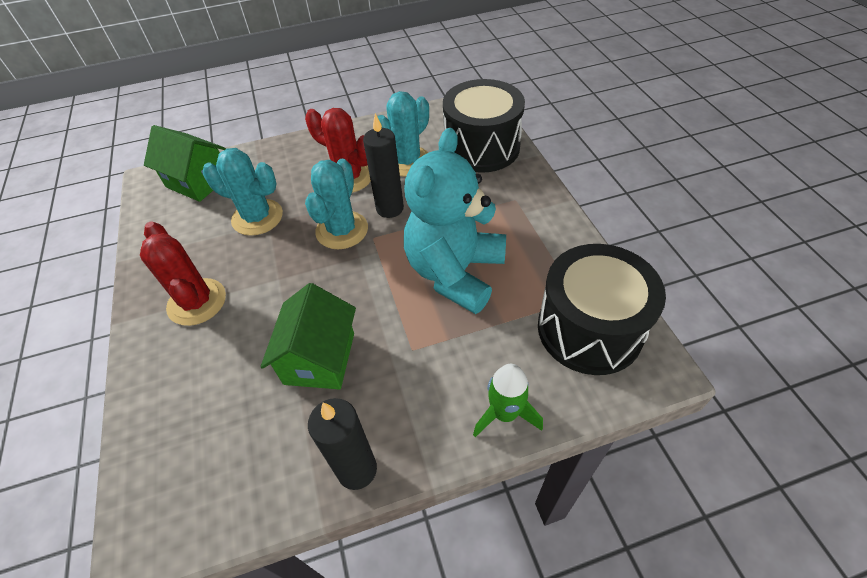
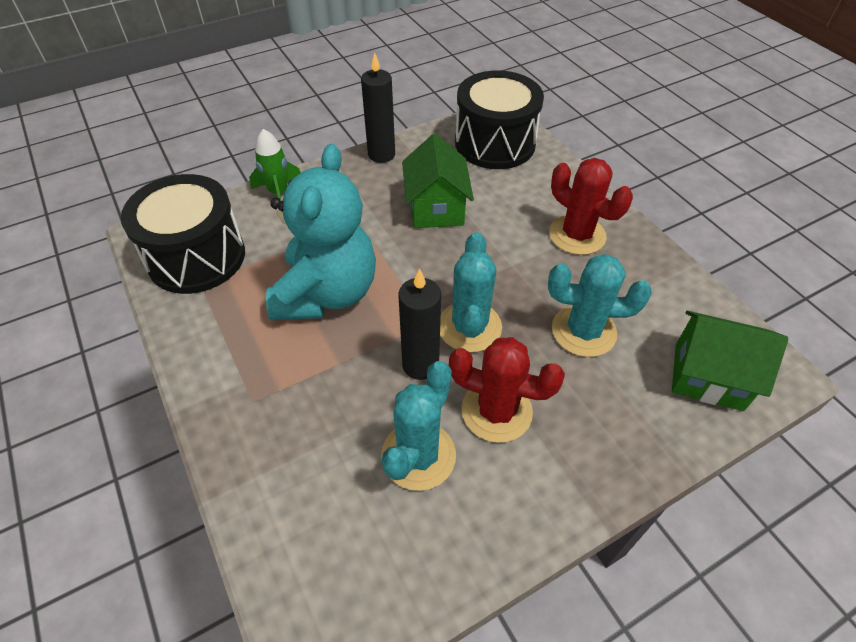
camera: 165 degrees right, 0 degrees up
(481, 147) = (300, 505): black drum -> black drum (495, 143)

